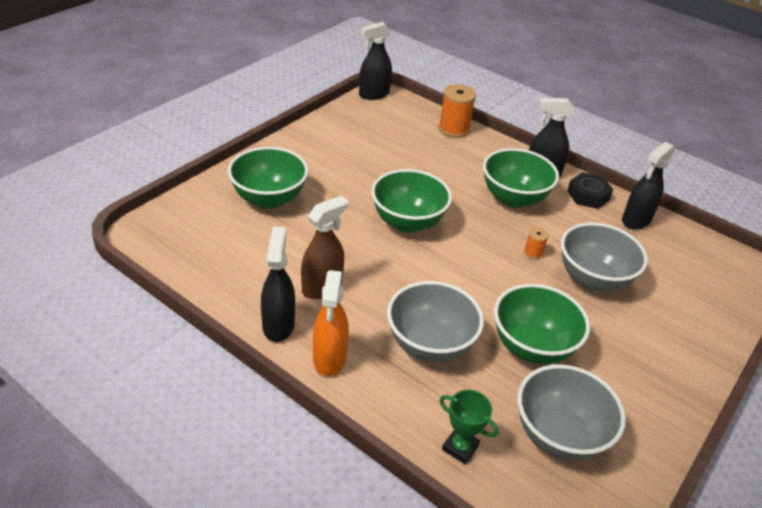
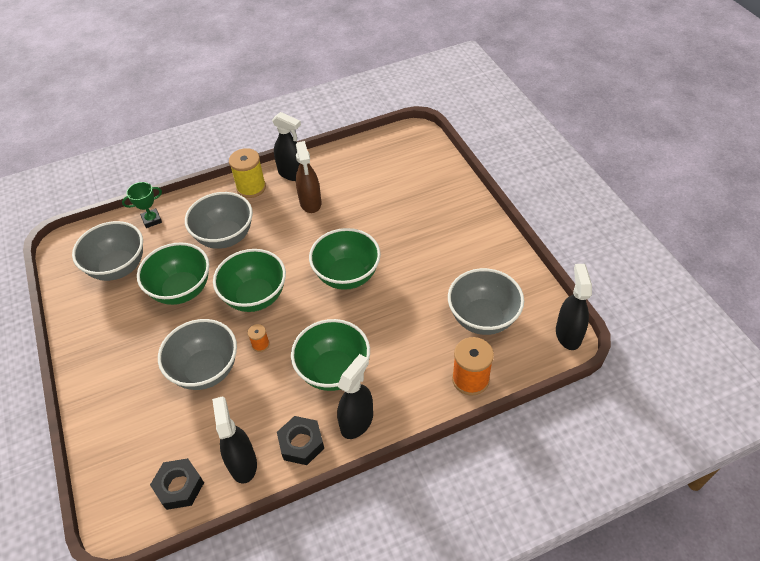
camera: 125 degrees right, 10 degrees up
(269, 199) = (421, 202): green bowl -> green bowl (255, 297)
(329, 358) = (251, 188): orange spray bottle -> yellow spool
(391, 134) = (483, 318): none -> grey bowl
(690, 248) = (179, 486): none -> black nut

